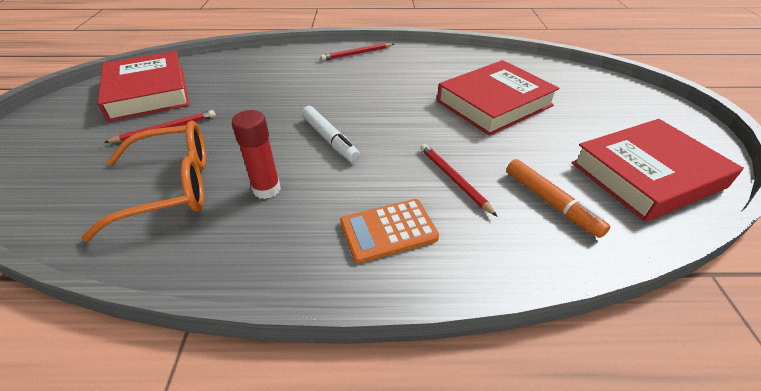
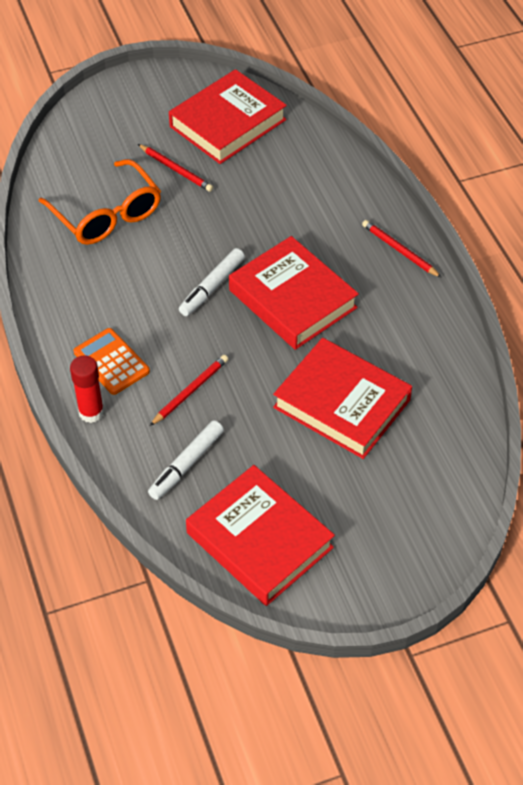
camera: 70 degrees right, 10 degrees up
(266, 189) = (127, 272): red glue stick -> red glue stick (91, 412)
(373, 102) = (292, 299): none -> red book
(551, 202) = (186, 464): orange marker -> white marker

